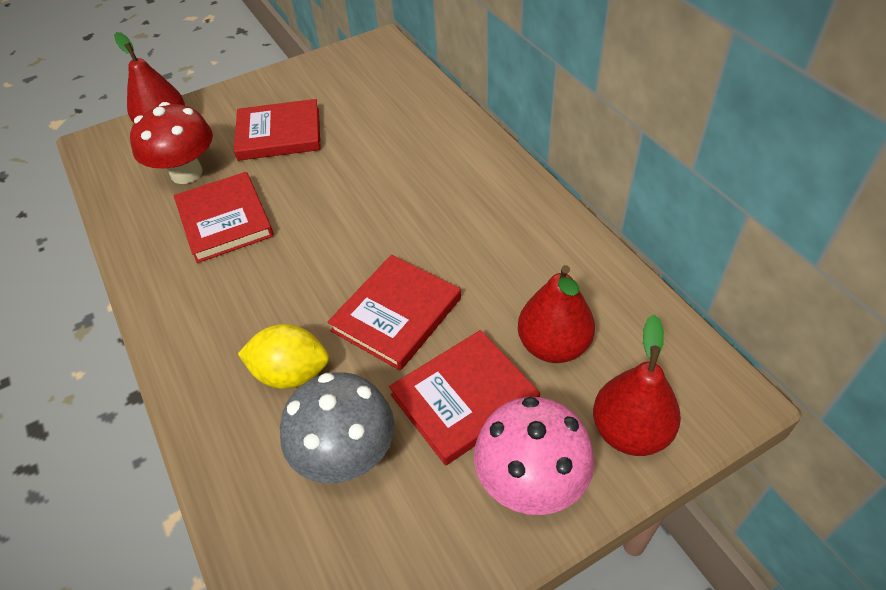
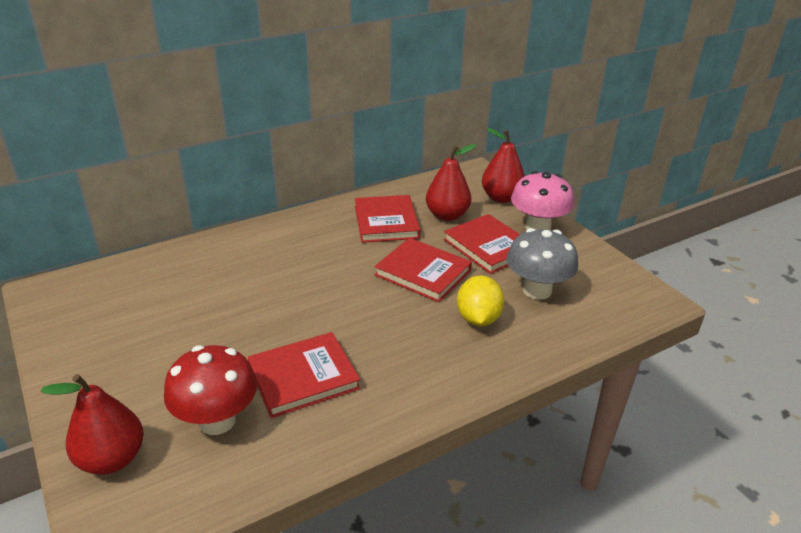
camera: 95 degrees left, 15 degrees down
(279, 134) = (176, 352): red book -> red book (386, 222)

